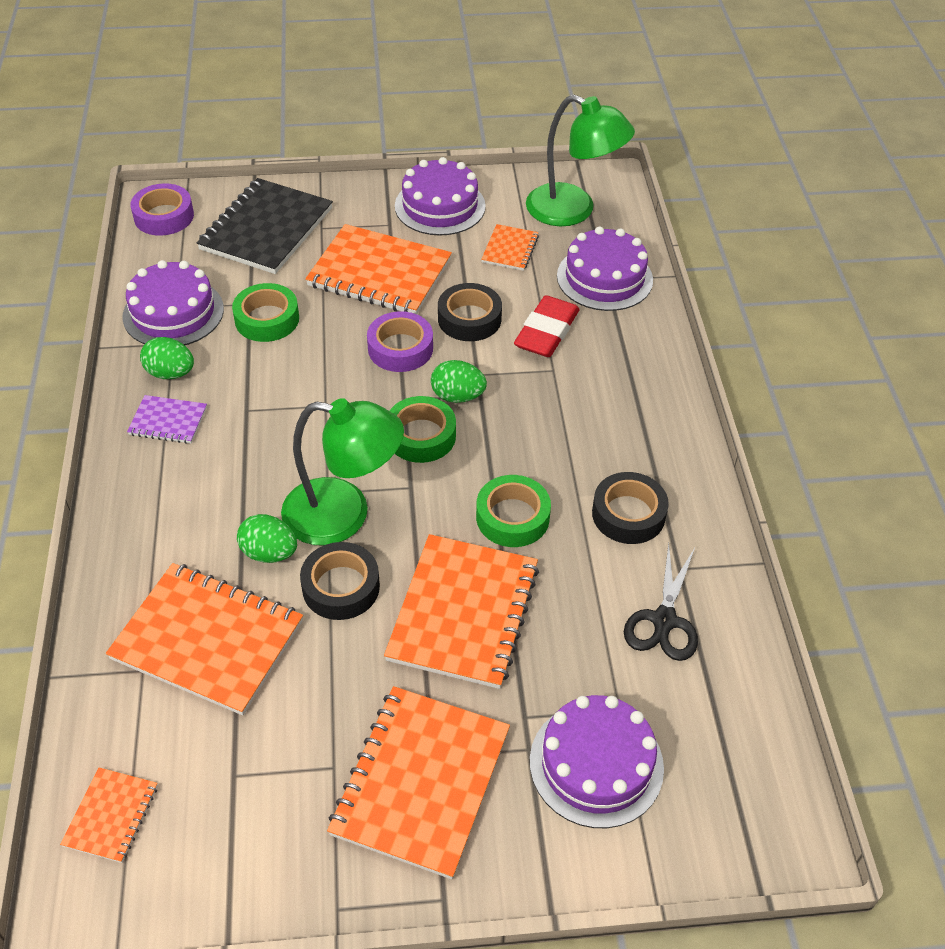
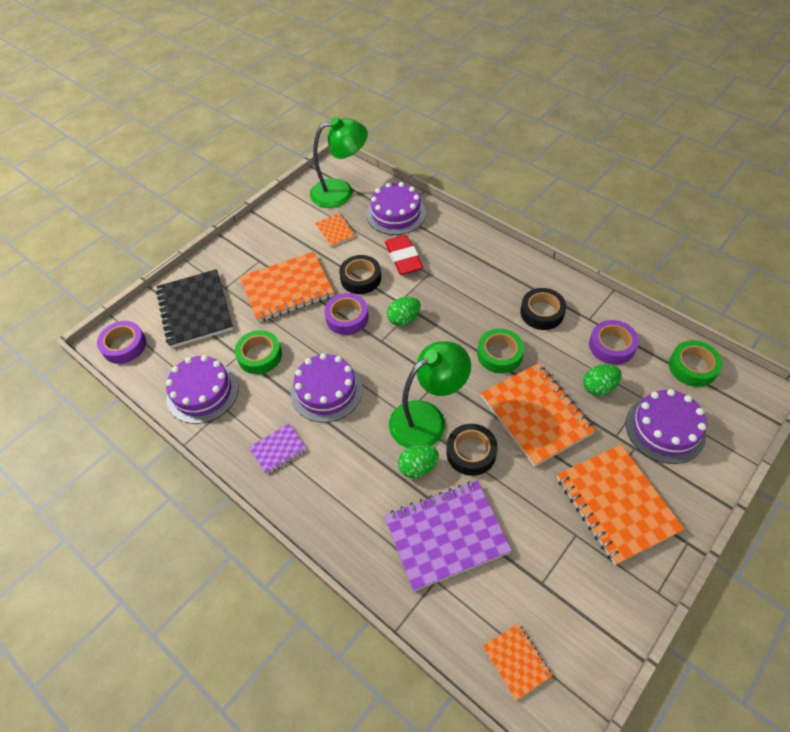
camera: 40 degrees left, 5 degrees up
(170, 373) = (245, 424): green egg -> green egg (598, 387)
(208, 640) = (446, 535): orange notebook -> purple notebook
(421, 436) = (412, 351): green tape -> green tape (692, 367)
(440, 206) = (273, 233): purple cake -> purple cake (326, 391)
(664, 620) = (611, 346): black scissors -> purple tape

